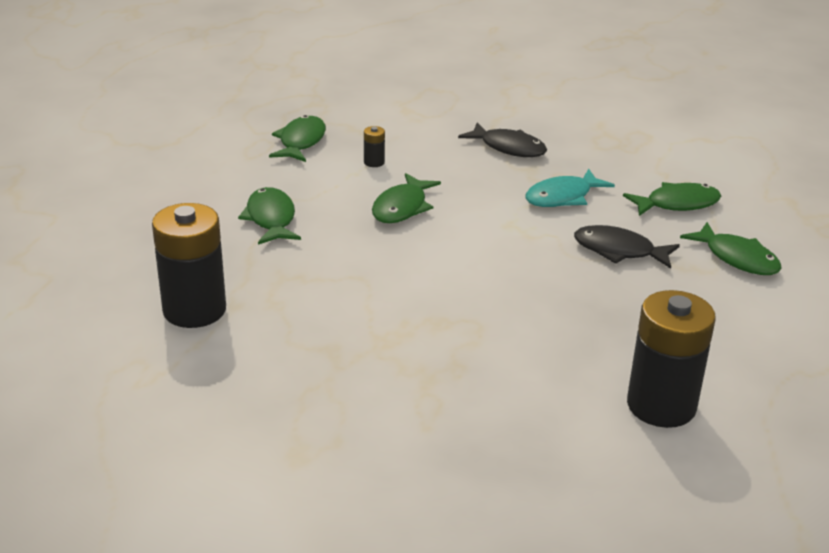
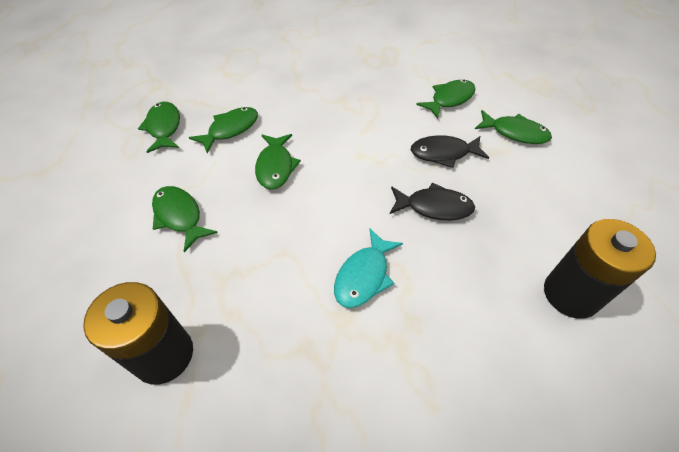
camera: 25 degrees left, 20 degrees up
(374, 162) = (230, 129): black battery -> green fish
(508, 148) = (316, 86): black fish -> black fish (434, 207)
(562, 197) = (377, 118): turquoise fish -> turquoise fish (364, 275)

